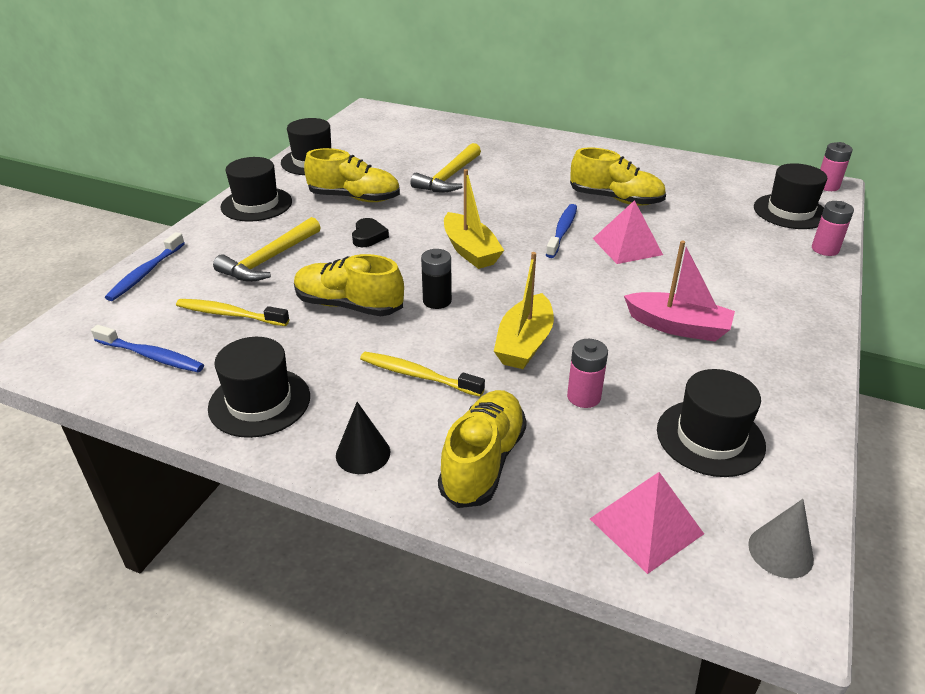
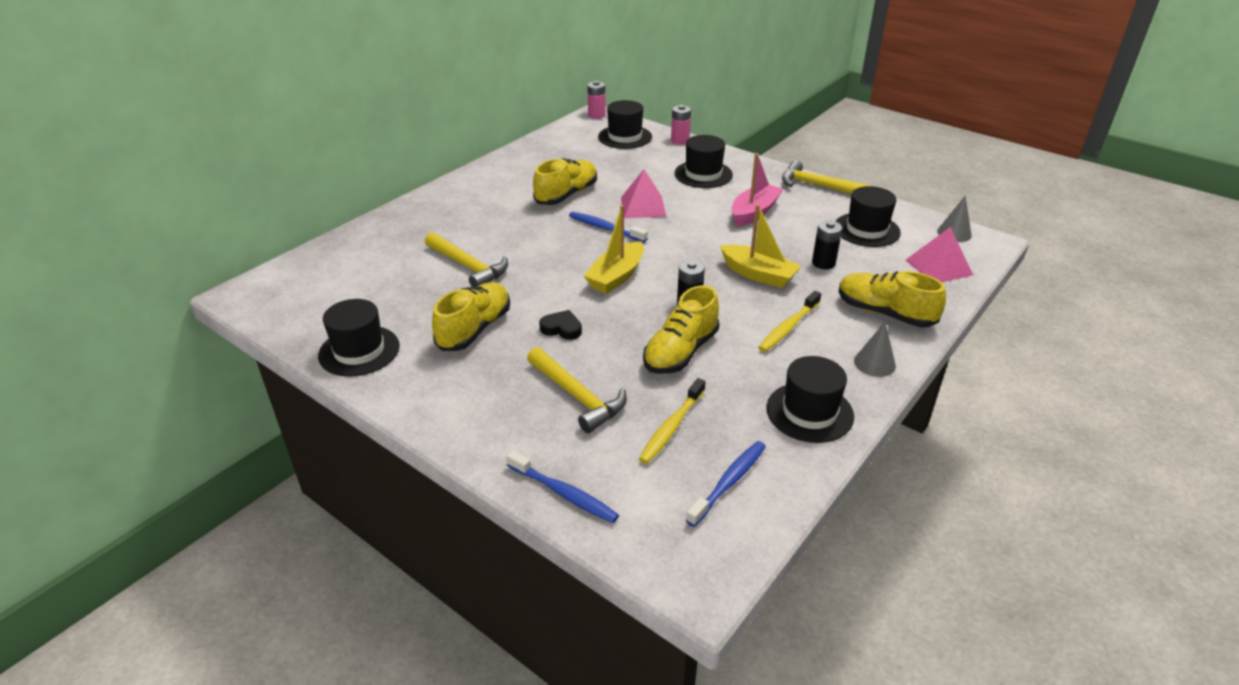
camera: 75 degrees left, 0 degrees up
(256, 204) = (444, 401): black hat -> black hat (703, 174)
(363, 453) = (874, 363): black cone -> grey cone
(470, 251) = (616, 276): yellow boat -> yellow boat turned 135 degrees clockwise
(583, 397) = (823, 263): pink battery -> black battery
(809, 380) = (818, 186): none -> yellow hammer

